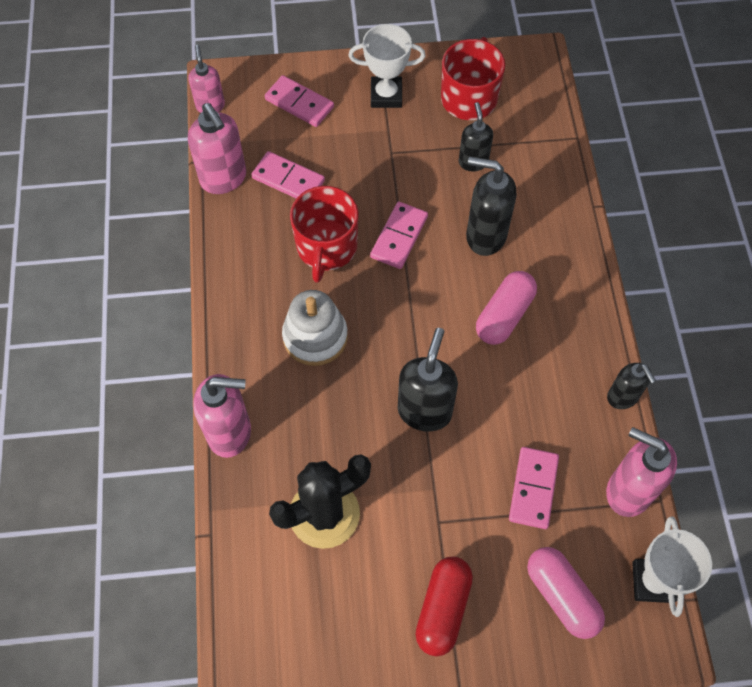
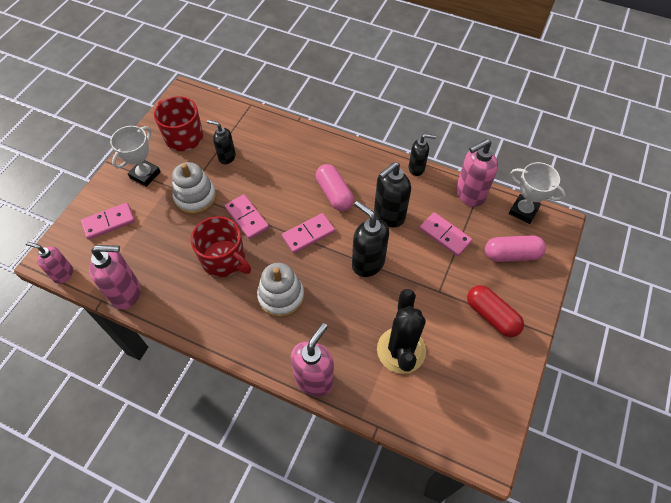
camera: 60 degrees left, 5 degrees down
(288, 179) = (159, 256): pink domino -> pink domino (308, 234)
(390, 165) = (195, 197): none -> white stacking toy
(485, 236) = (278, 177): black soap dispenser -> black soap dispenser (388, 215)

